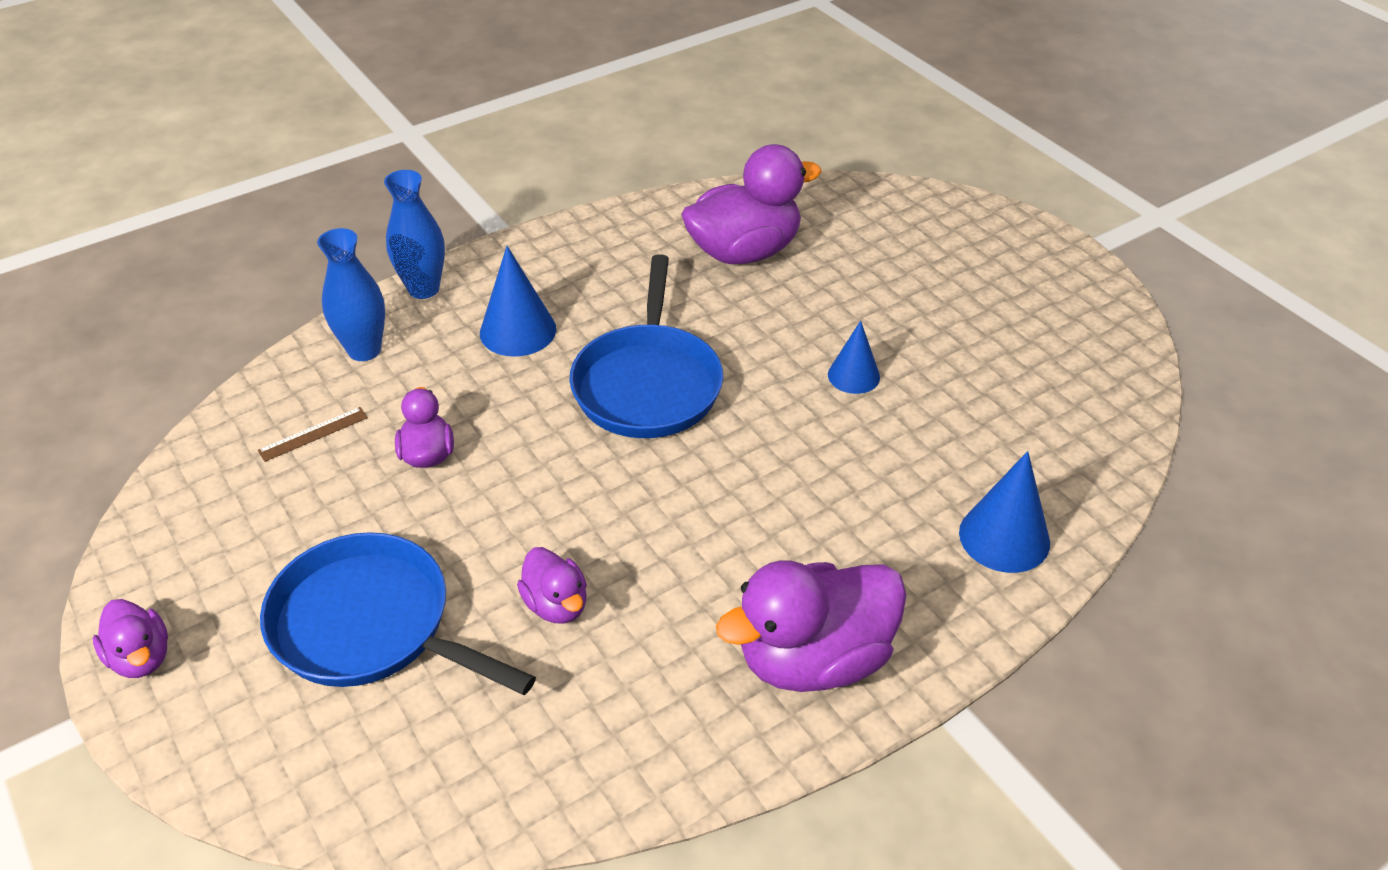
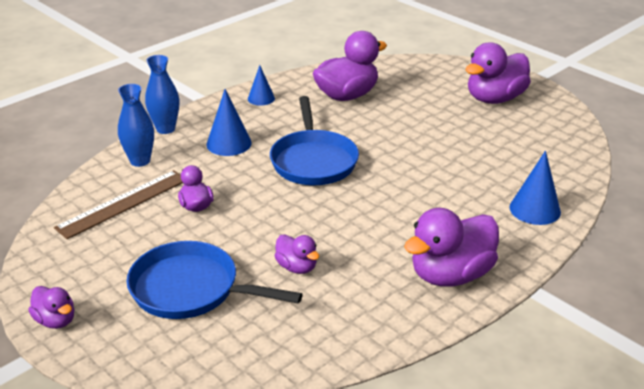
camera: 10 degrees left, 10 degrees down
(313, 434) = (123, 203): brown ruler -> brown ruler, size x2.17
(853, 375) = (428, 146): blue cone -> blue cone (261, 98)
(1001, 286) = (494, 99): none -> purple duck

